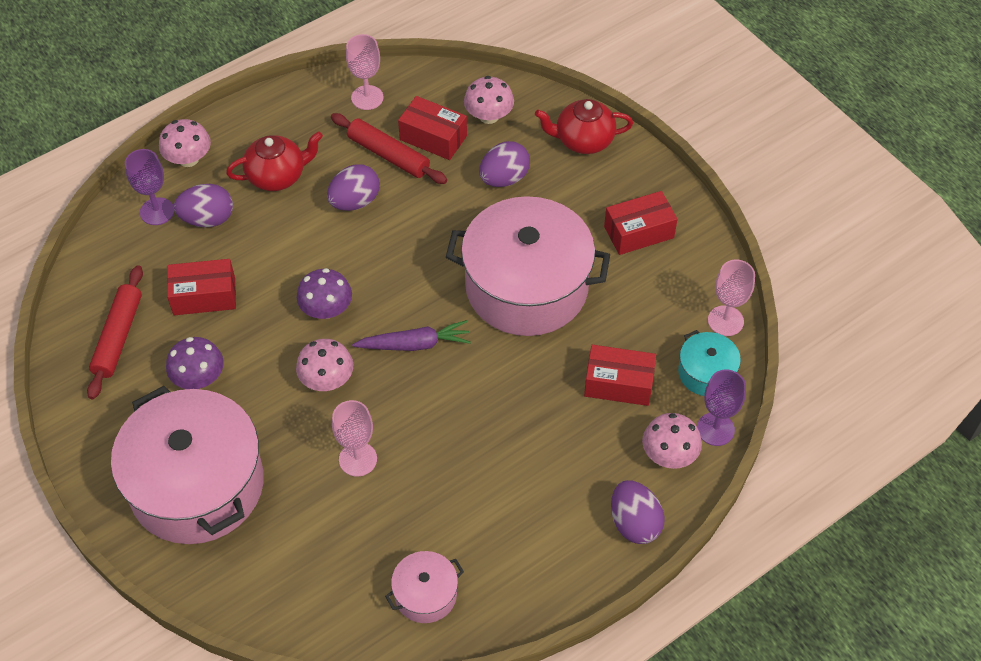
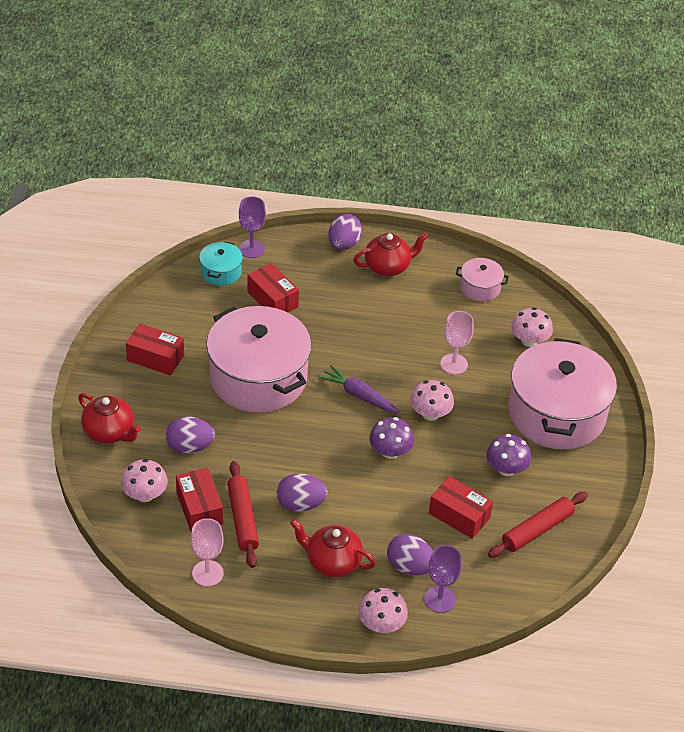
camera: 140 degrees left, 10 degrees down
(554, 533) = (388, 267): none -> red teapot
(669, 454) = (289, 256): pink mushroom -> pink mushroom (529, 341)
(725, 321) = (175, 285): pink goblet -> none

